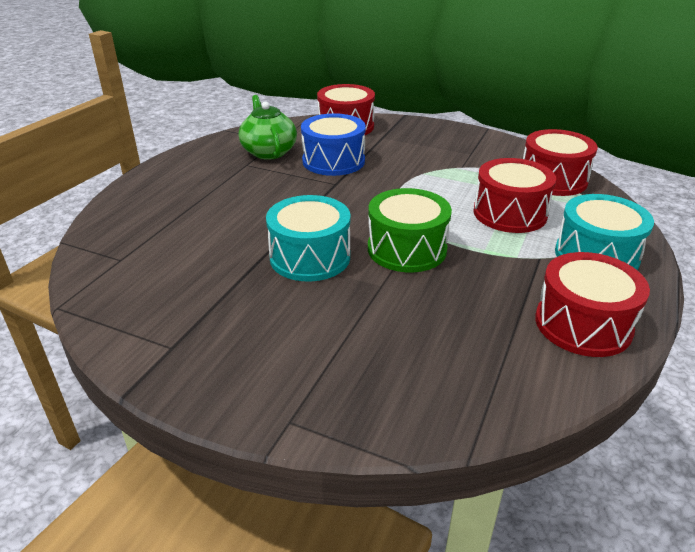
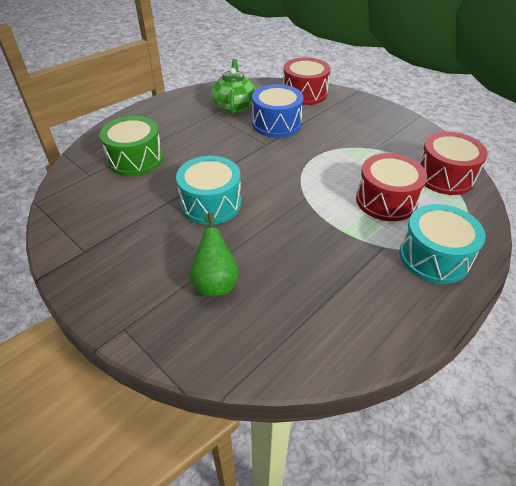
camera: 20 degrees right, 10 degrees up
(372, 337) = (215, 281): none -> green pear
(407, 249) = (284, 213): green drum -> green drum (135, 159)
(583, 324) = (380, 315): red drum -> none

